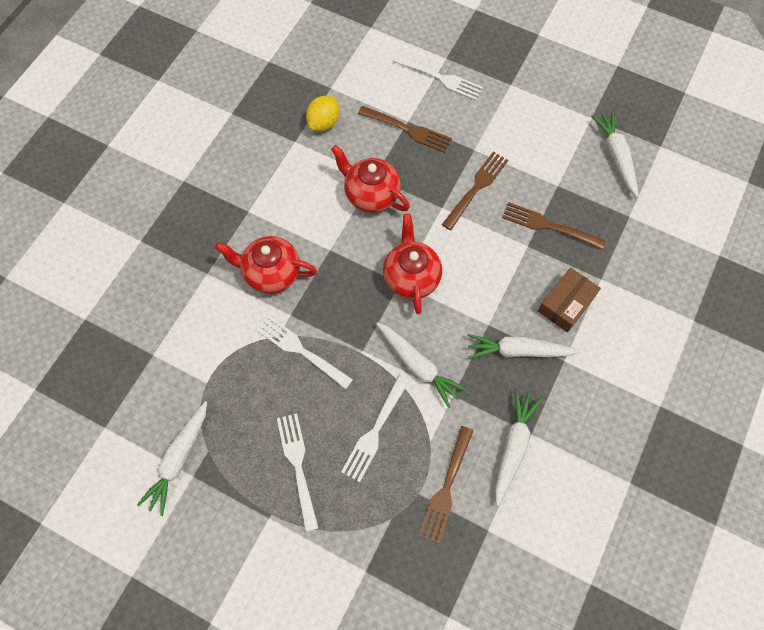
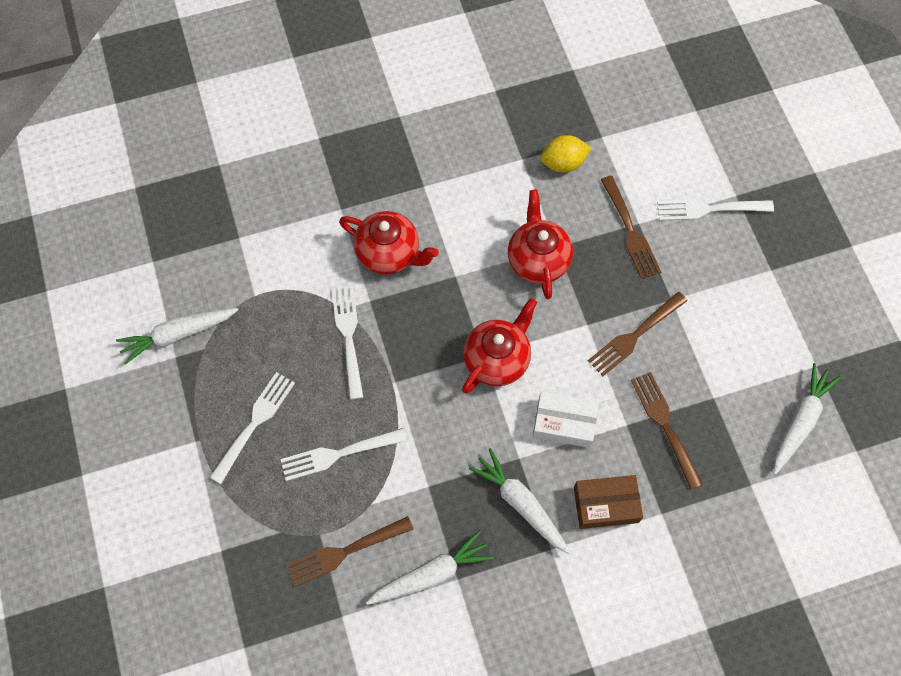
camera: 45 degrees right, 0 degrees up
(271, 273) = (389, 253): red teapot -> red teapot turned 150 degrees clockwise
(418, 366) = (425, 436): white carrot -> none
(440, 78) = (710, 209): white fork -> white fork turned 105 degrees clockwise
(476, 188) = (635, 335): brown fork -> brown fork turned 150 degrees clockwise
(491, 278) = (564, 423): none -> white box

